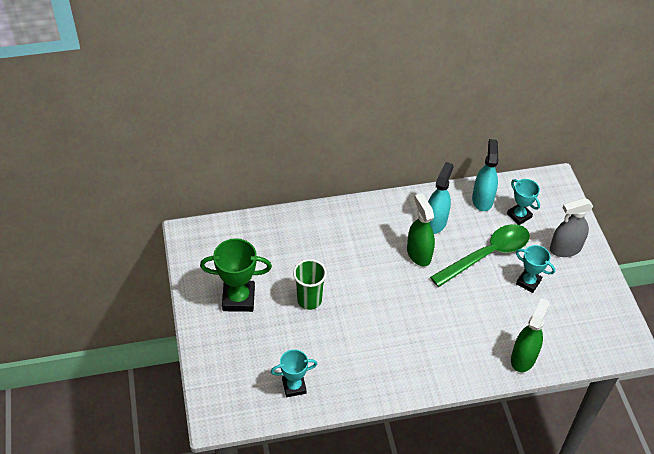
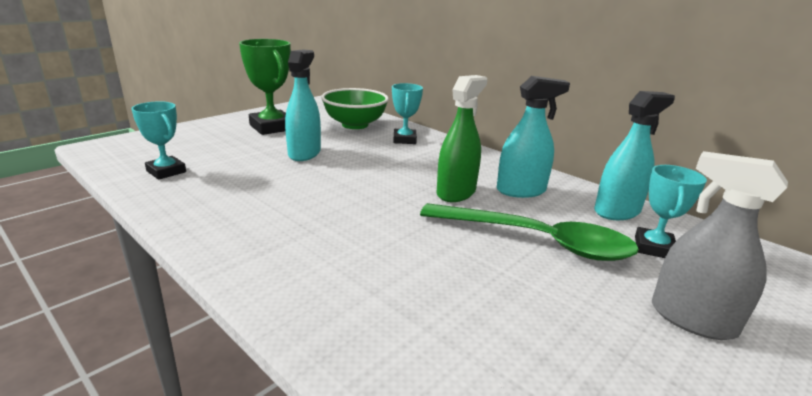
camera: 55 degrees right, 25 degrees down
(268, 243) = (355, 125): none -> green bowl
(309, 300) = (304, 153): green cup -> turquoise spray bottle
(523, 358) = (374, 350): green spray bottle -> none
(528, 282) = (552, 298): turquoise trophy -> turquoise trophy (404, 140)

